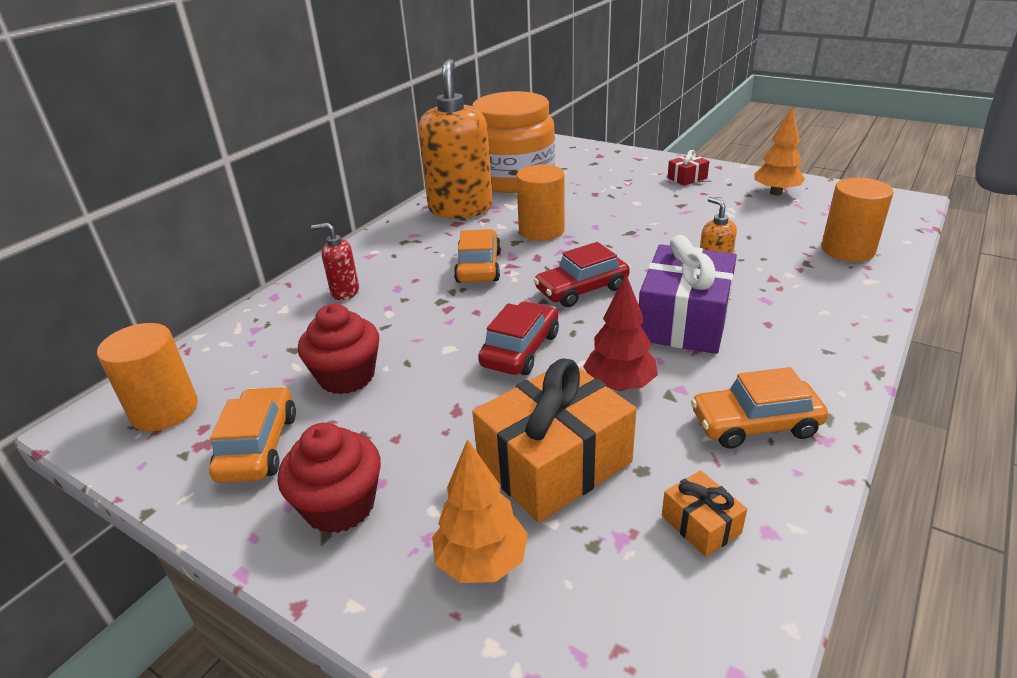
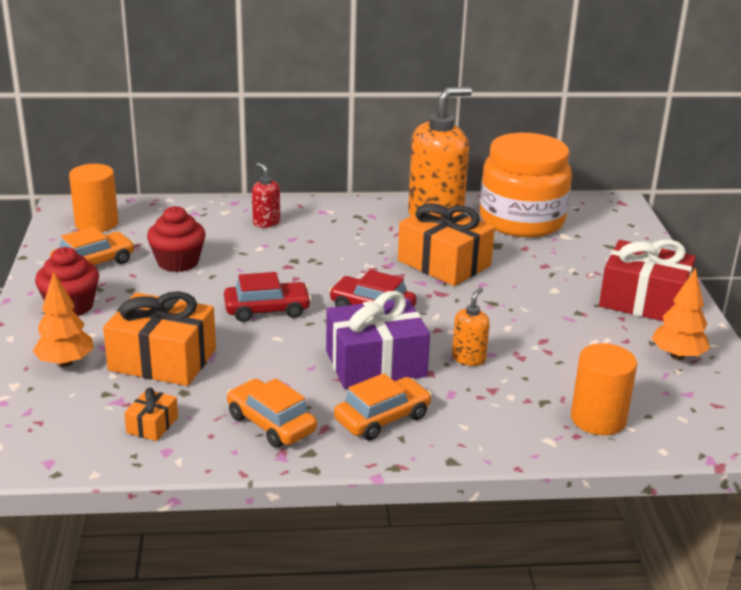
camera: 50 degrees right, 5 degrees down
(478, 267) = (355, 257): orange car -> orange car (382, 418)
(541, 230) = (444, 263): orange cylinder -> orange gift
(619, 385) = (264, 359): red tree -> none
(687, 178) = (643, 301): red gift -> red gift, size x2.19

